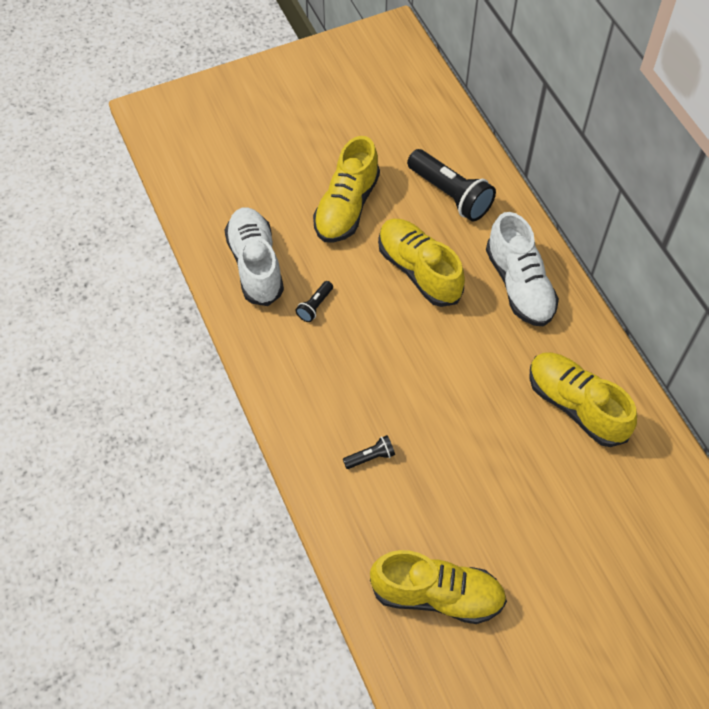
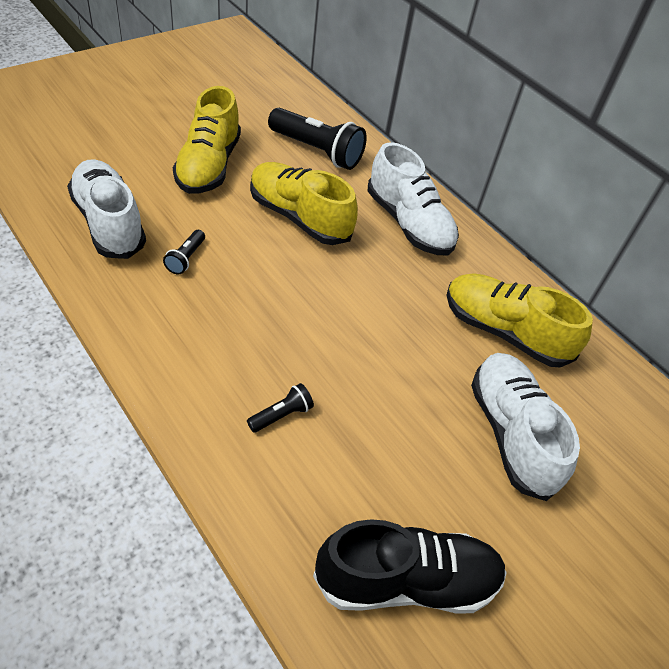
camera: 20 degrees left, 10 degrees down
(437, 595) = (406, 581): yellow shoe -> black shoe
(552, 497) = (511, 433): none -> white shoe

